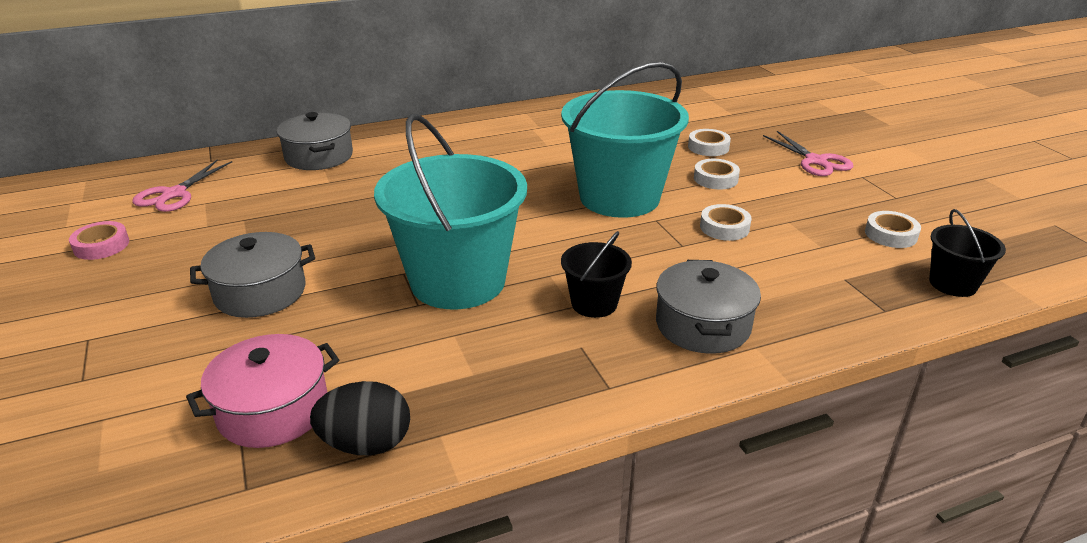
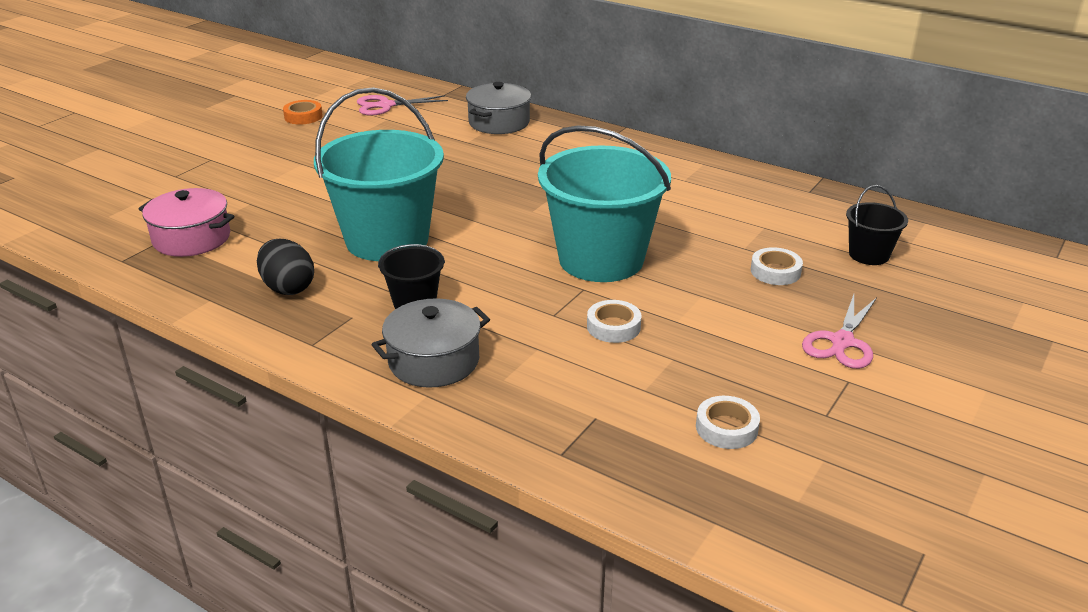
camera: 55 degrees right, 0 degrees up
(101, 246) = (303, 116): pink tape -> orange tape
(260, 292) = (303, 182): grey pot -> none
(366, 444) = (183, 279): black egg -> black egg (288, 288)
(715, 179) = (708, 295): white tape -> none
(953, 284) = (664, 489): black bucket -> black bucket (869, 255)

